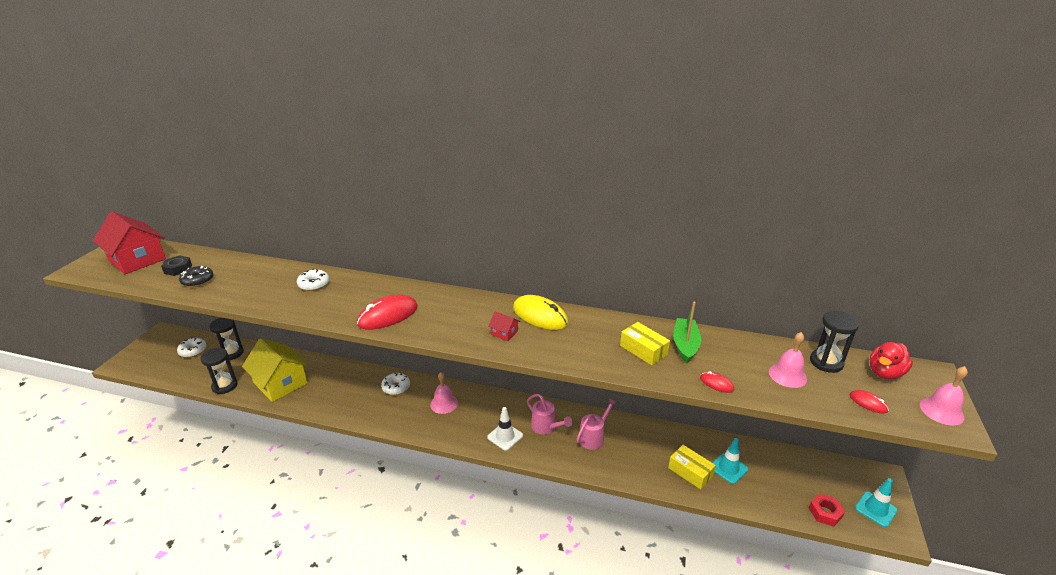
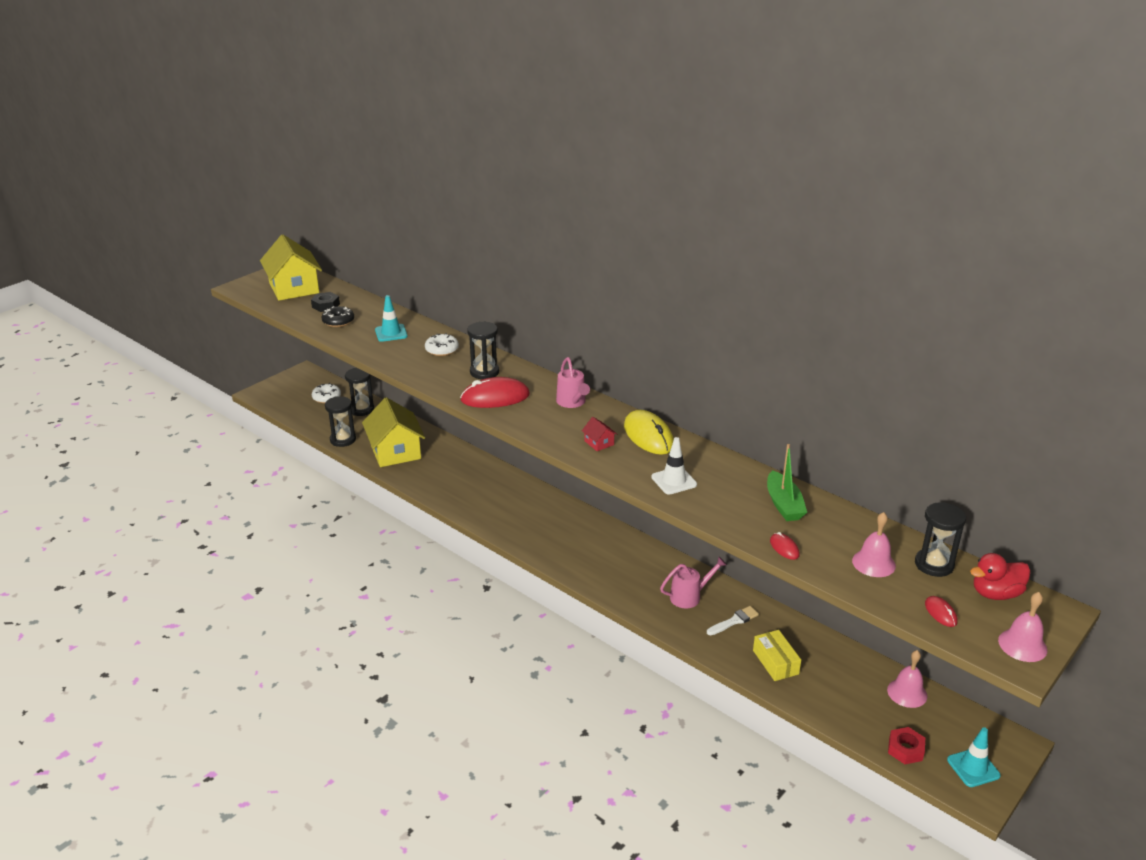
camera: 25 degrees right, 0 degrees up
(137, 260) = (294, 288): red house -> yellow house
(364, 295) = (484, 372): none -> black hourglass
(396, 387) = (507, 487): white donut -> none
(444, 403) = (547, 517): pink bell -> pink bell (907, 693)
(505, 436) = (593, 567): white traffic cone -> white traffic cone (674, 481)
(546, 427) = (643, 572): pink watering can -> pink watering can (572, 402)
(639, 447) = (734, 621): none -> white brush
(643, 350) = (732, 497): yellow box -> none
(685, 345) = (784, 504): green boat -> green boat turned 135 degrees clockwise
(728, 468) = (824, 673): turquoise traffic cone -> turquoise traffic cone (391, 333)

